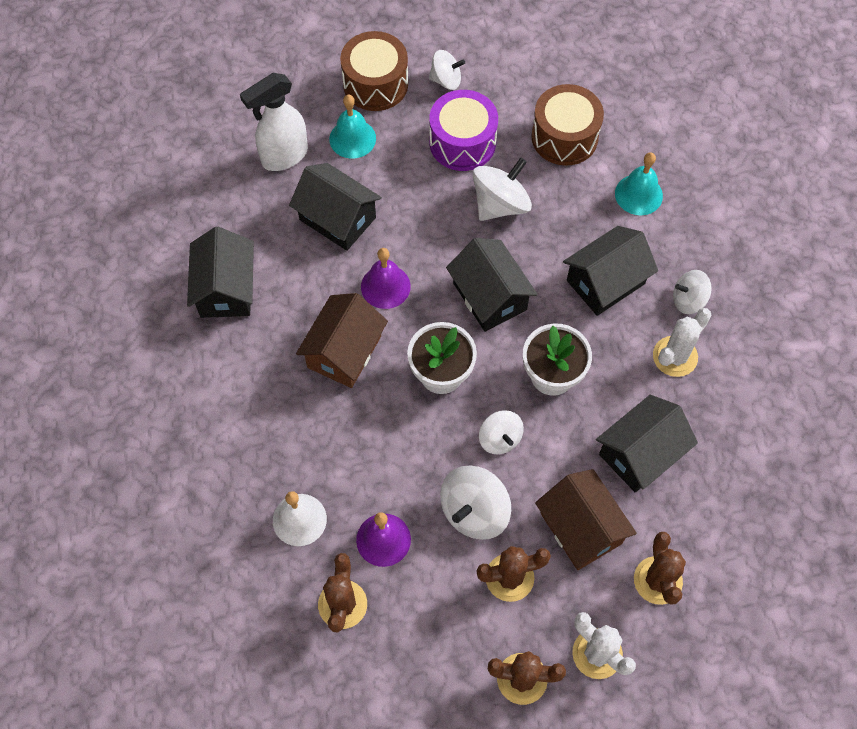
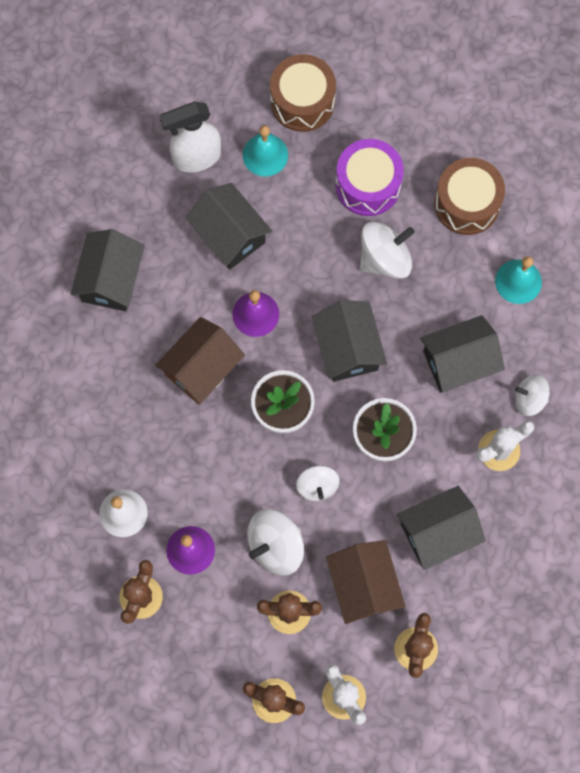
camera: 15 degrees right, 10 degrees up
(446, 80) = (371, 114): white spinning top -> none

